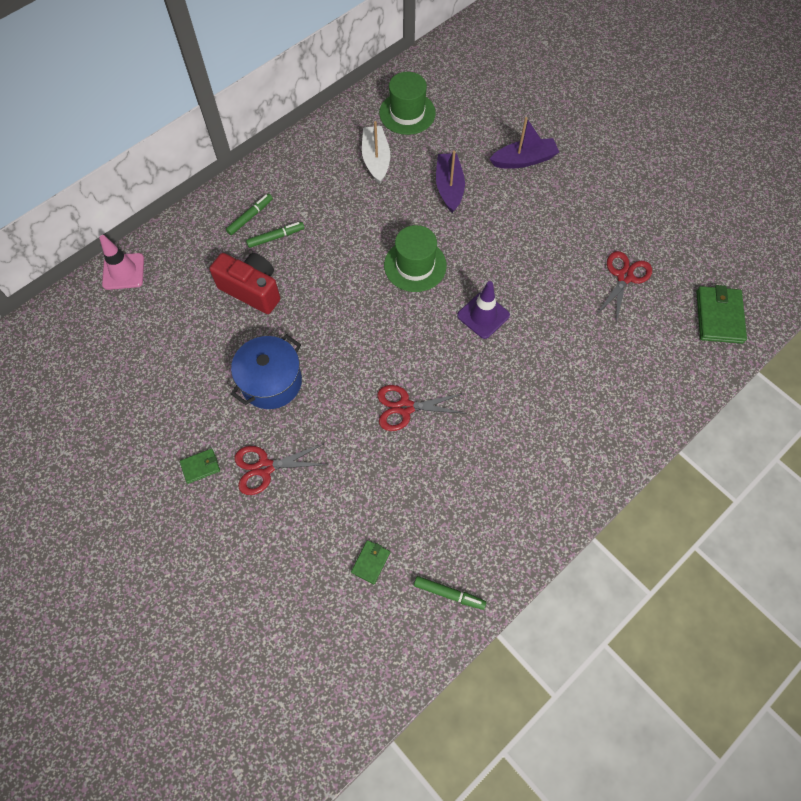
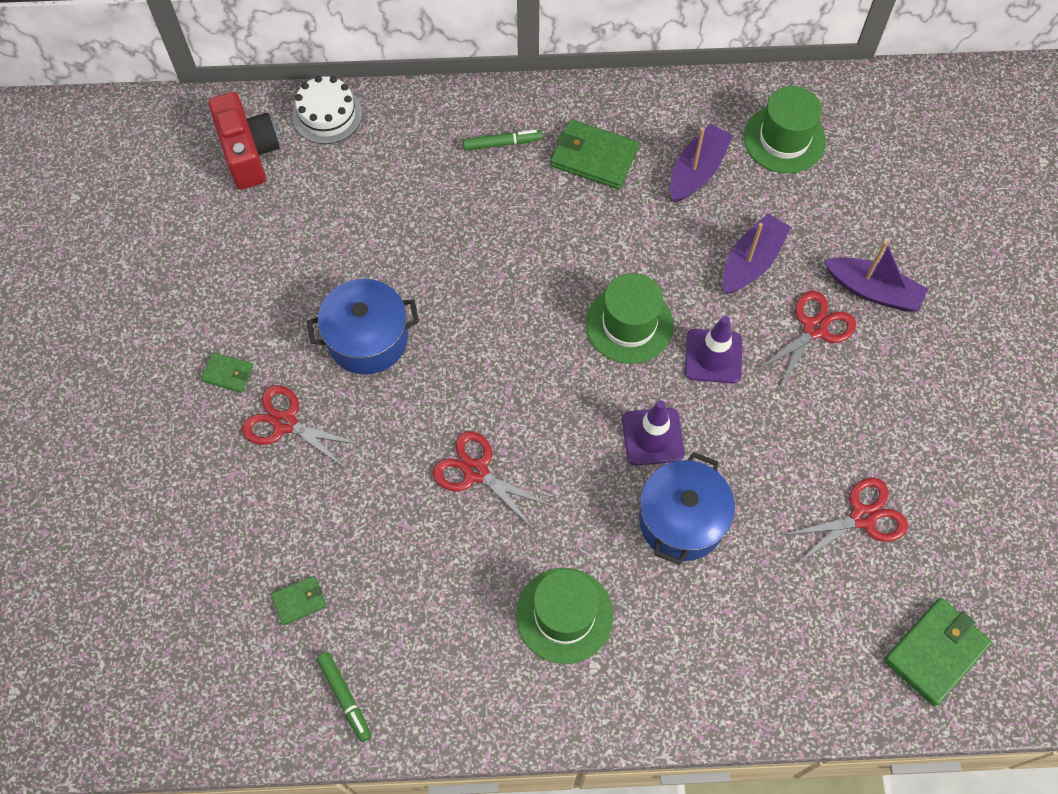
camera: 40 degrees right, 0 degrees up
(123, 271) = (327, 115): pink traffic cone -> white cake
(252, 290) = (434, 226): red camera -> red camera (249, 153)
(276, 237) = (509, 185): green marker -> none
(311, 189) = (594, 157): none -> green wallet
(376, 159) = (697, 171): white boat -> purple boat
(475, 250) = (713, 356): none -> purple traffic cone
(513, 199) = (814, 329): none -> red scissors
(526, 446) = (564, 615): none -> green hat
(539, 348) = (681, 520): none -> blue pot

